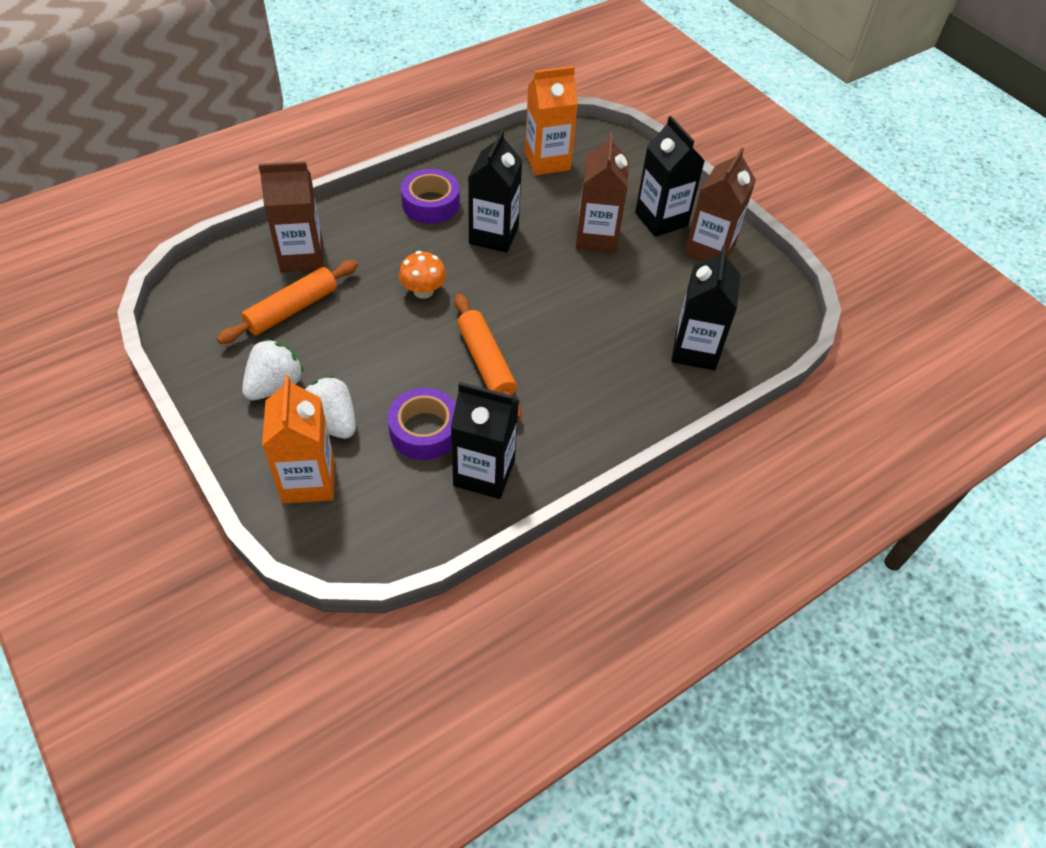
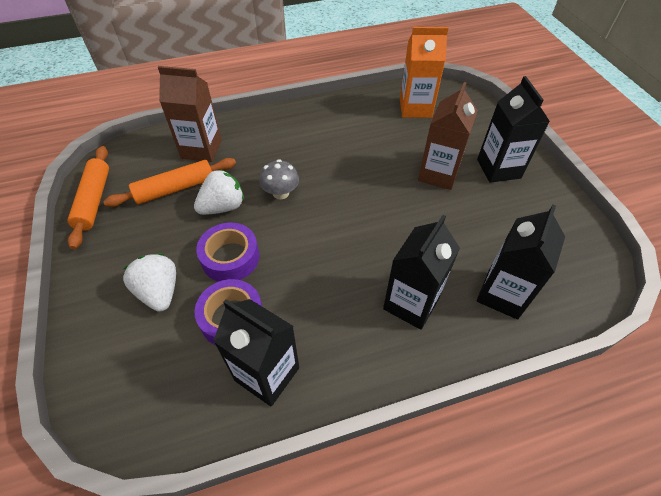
camera: 20 degrees right, 0 degrees up
(275, 385) = (132, 249): white strawberry -> white strawberry (223, 207)
(308, 481) = (116, 342): orange carton -> none
(423, 291) = (281, 193): orange mushroom -> grey mushroom
(431, 204) = (313, 126): purple tape -> purple tape (230, 257)
(486, 362) = (308, 265): orange rolling pin -> orange rolling pin (94, 200)
(493, 235) = (353, 158): black carton -> black carton (411, 303)
(709, 250) = (536, 202): brown carton -> none

